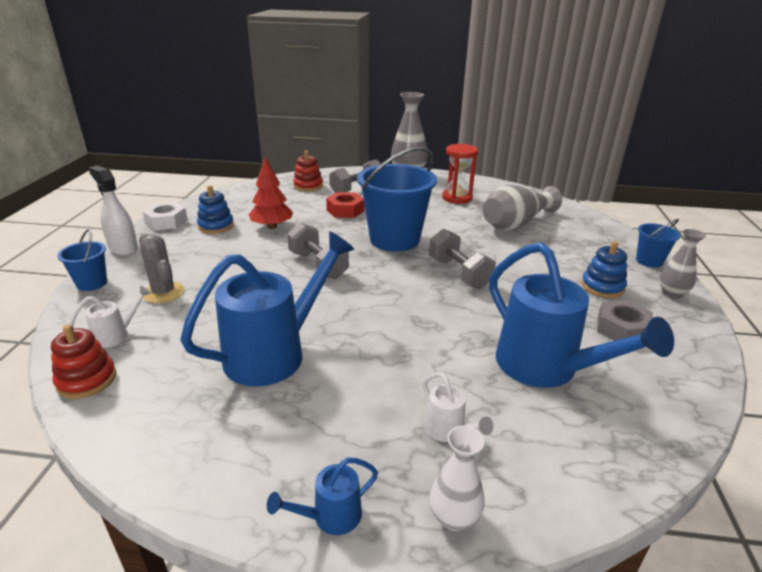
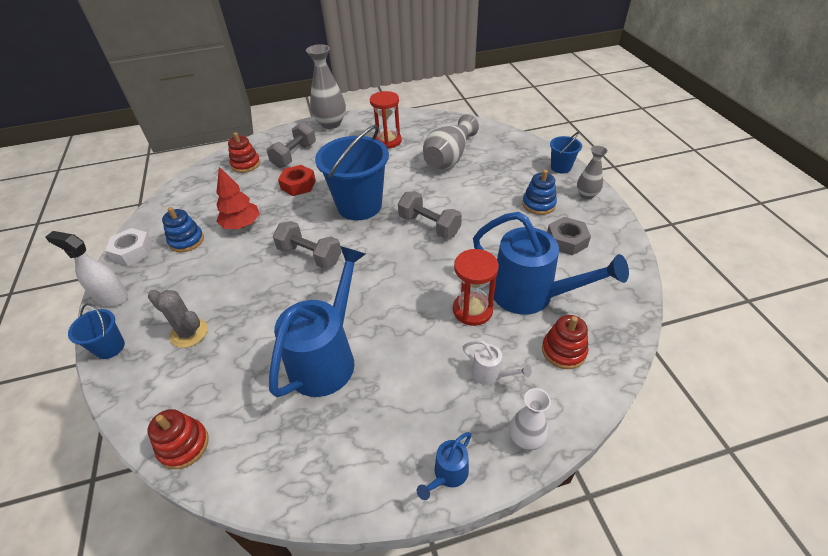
camera: 20 degrees left, 15 degrees up
(116, 335) = (177, 392): white watering can -> none
(463, 361) = (472, 310): none -> red hourglass
(559, 439) = (563, 351): none -> red stacking toy

